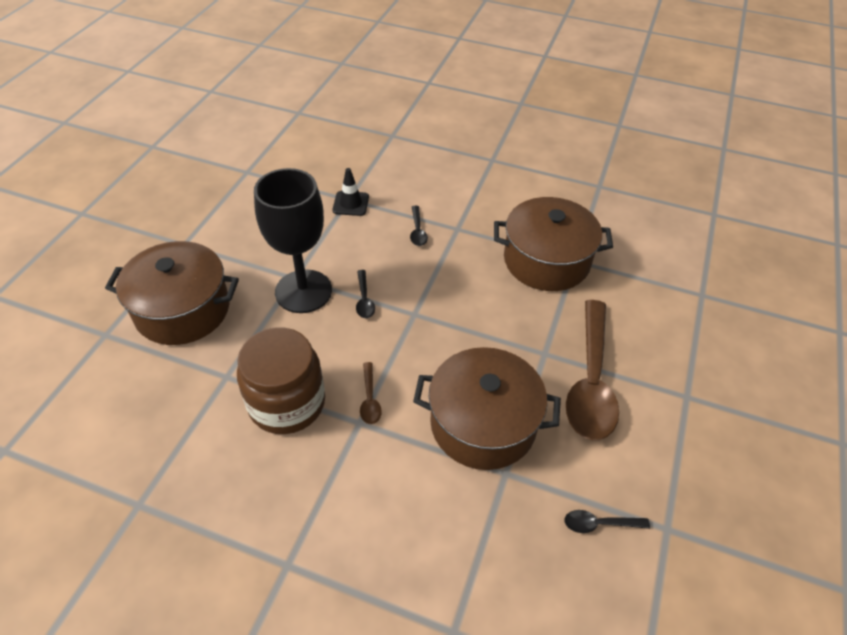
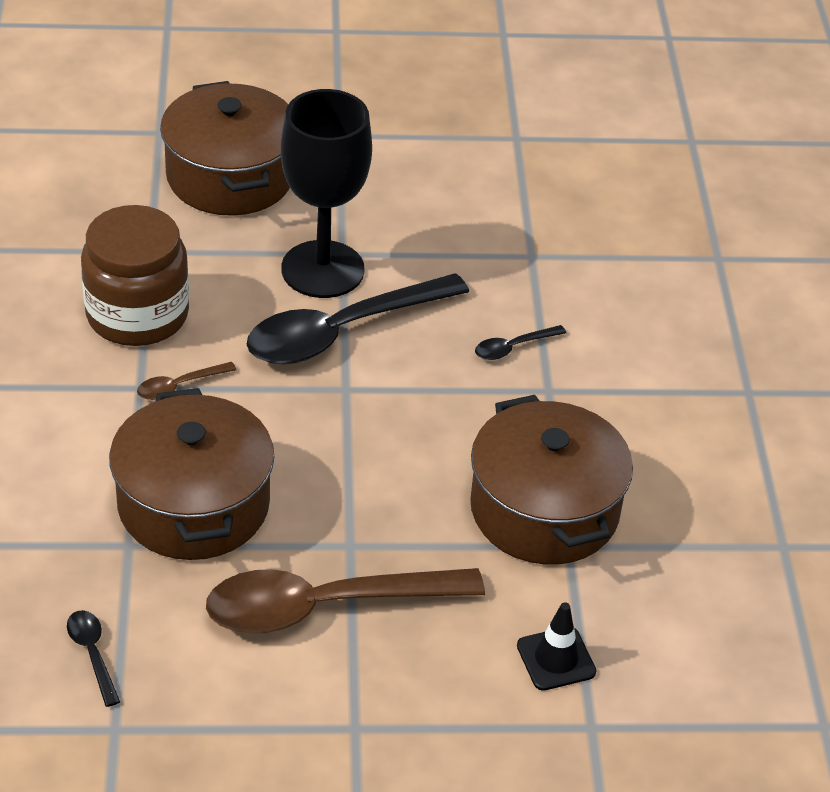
camera: 65 degrees right, 5 degrees down
(351, 204) = (523, 261): black traffic cone -> black traffic cone (556, 659)
(364, 299) = (342, 331): black spoon -> black spoon, size x2.42

